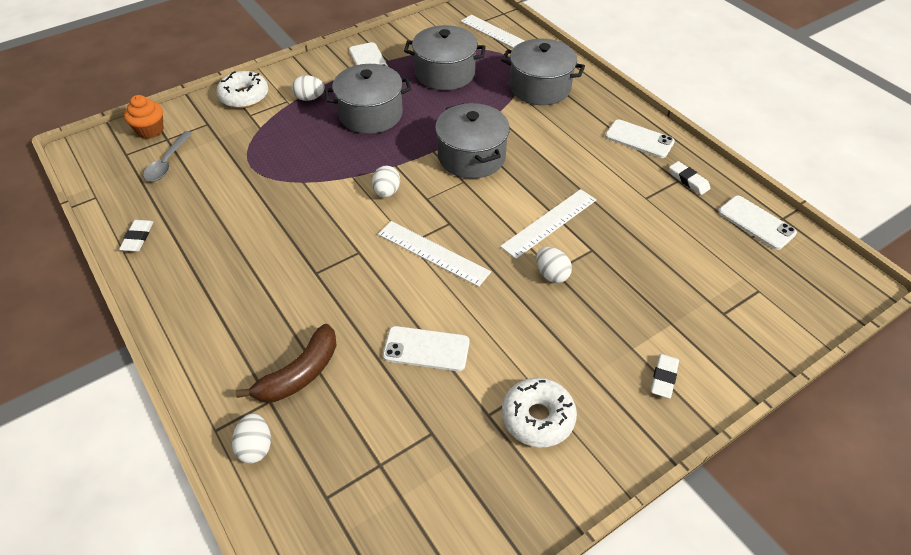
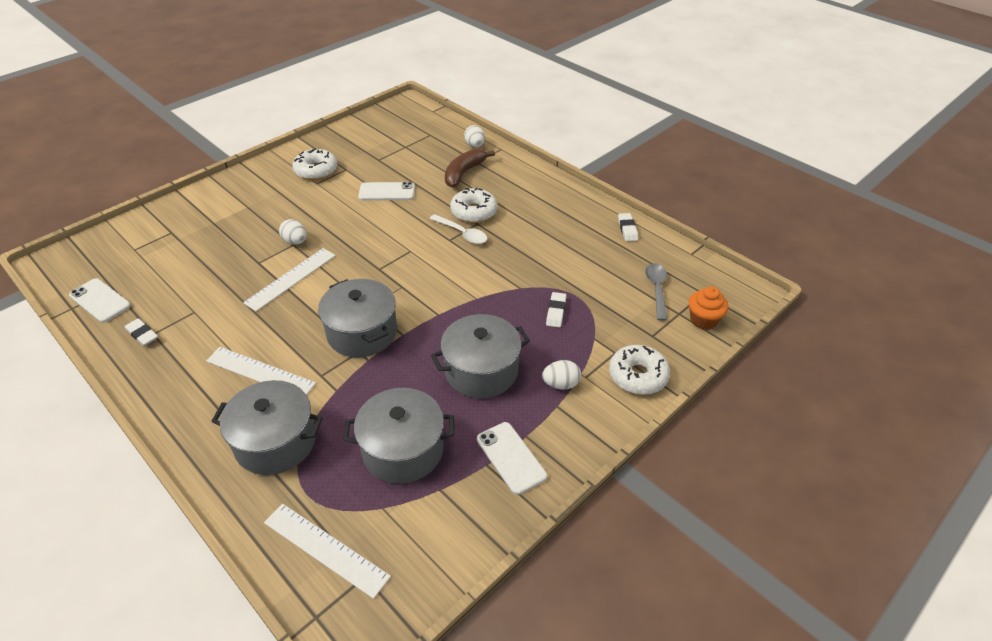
camera: 170 degrees right, 5 degrees down
(313, 292) = (474, 212): none -> white donut
(340, 259) = (462, 233): none -> white spoon
(386, 192) = (440, 287): white egg -> none
(433, 253) = (390, 245): white ruler -> white ruler (260, 372)
(639, 139) = (173, 377): white phone -> none
(663, 378) = (231, 195): white eraser -> white eraser (556, 312)

